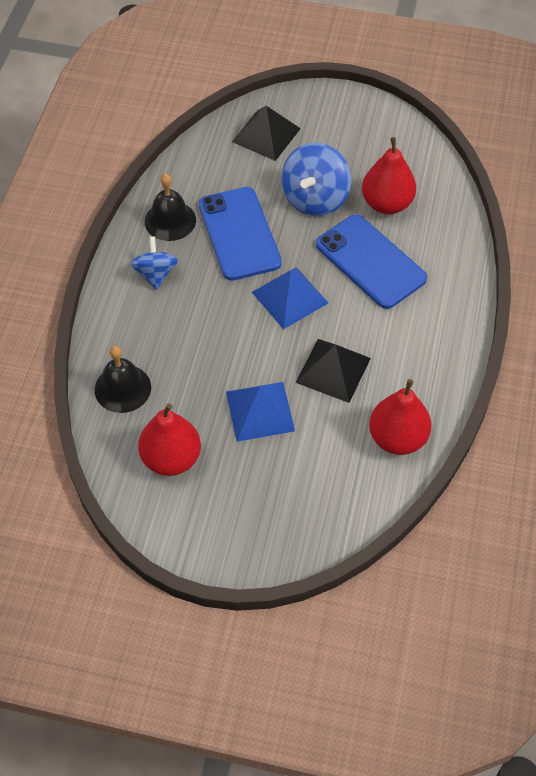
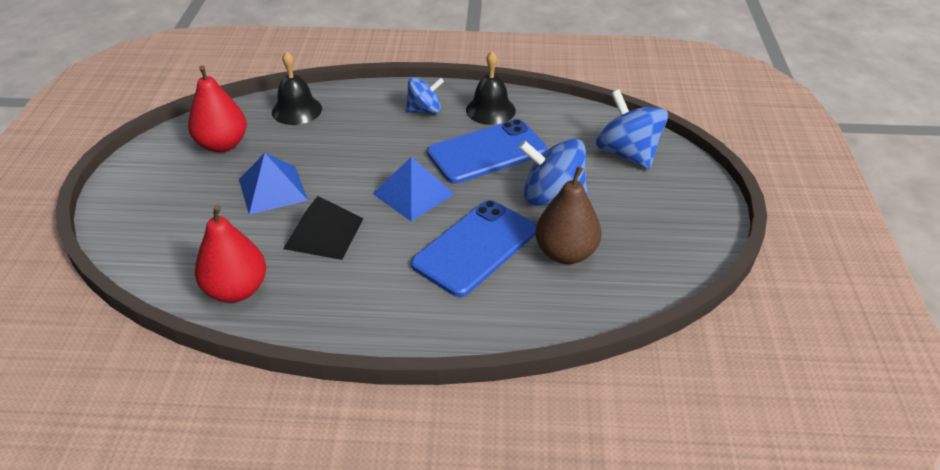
camera: 80 degrees right, 15 degrees down
(266, 135) = (627, 154): black pyramid -> blue spinning top
(387, 204) = (566, 253): red pear -> brown pear

